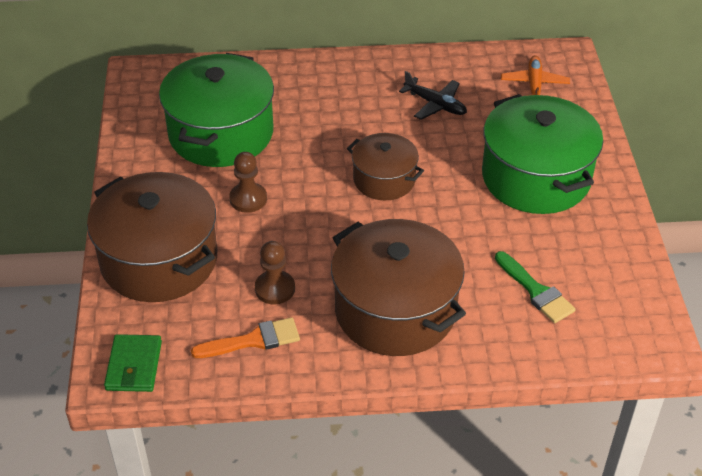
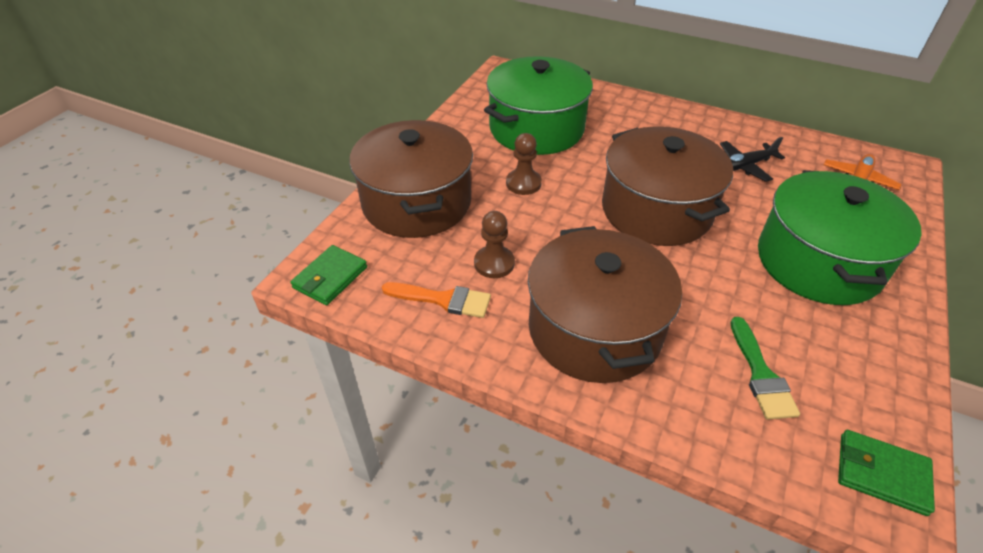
camera: 30 degrees right, 0 degrees up
(384, 179) = (656, 210): brown pot -> brown pot, size x1.76
(435, 104) = (744, 166): black plane -> black plane turned 90 degrees clockwise
(642, 326) = (881, 474): none -> green wallet

